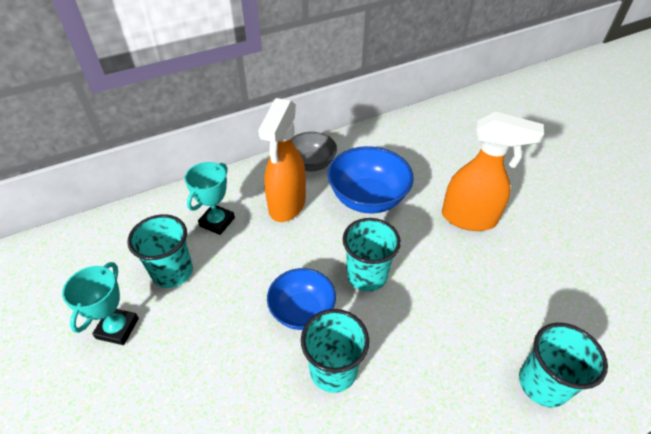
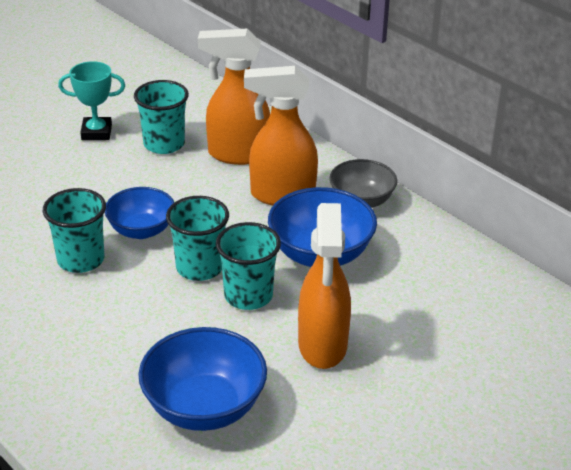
camera: 75 degrees right, 10 degrees down
(217, 222) = (237, 154): turquoise trophy -> orange spray bottle
(535, 301) = (204, 407): none -> blue bowl
(542, 384) = (93, 409): turquoise cup -> turquoise cup (248, 296)

